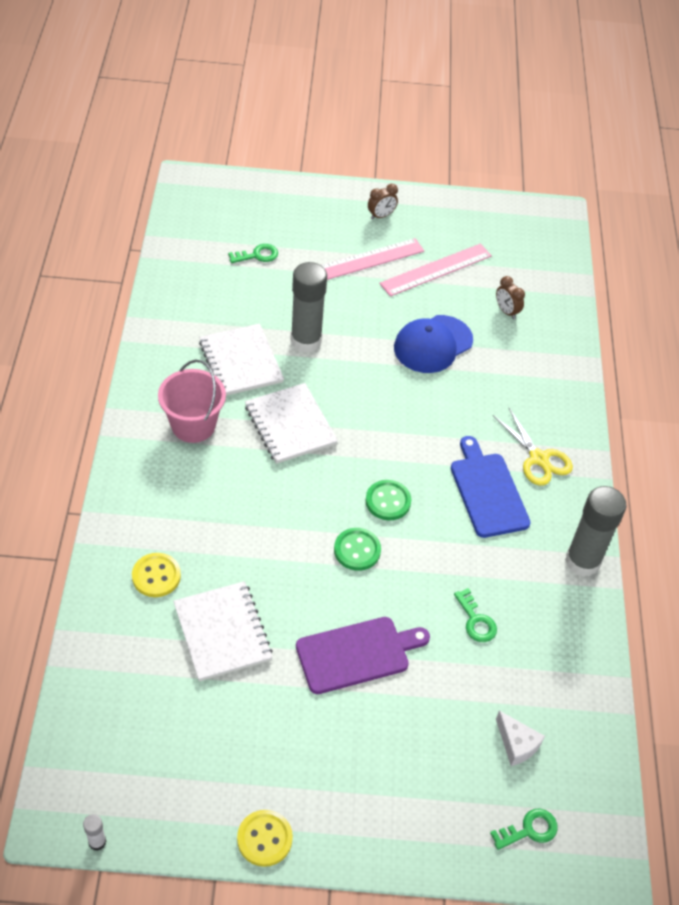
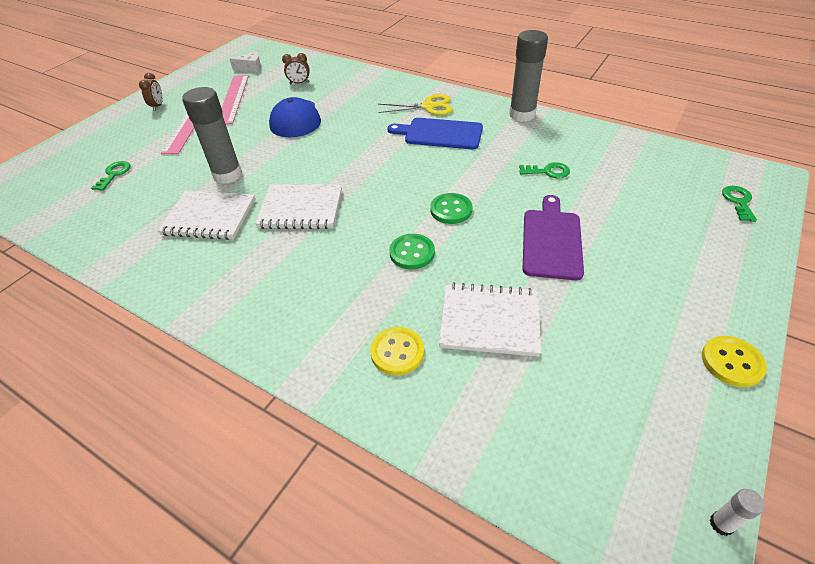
camera: 55 degrees left, 5 degrees down
(193, 425) = (246, 268): pink bucket -> none
(388, 501) = (415, 180): green button -> green button (412, 253)
(516, 744) = (662, 185): white cheese -> white cheese (251, 68)

